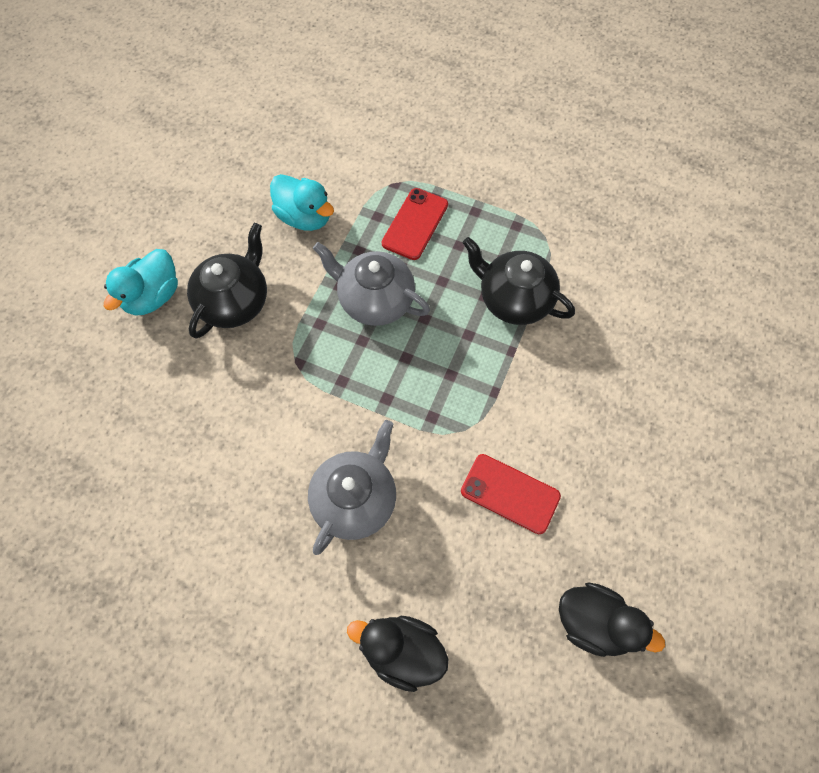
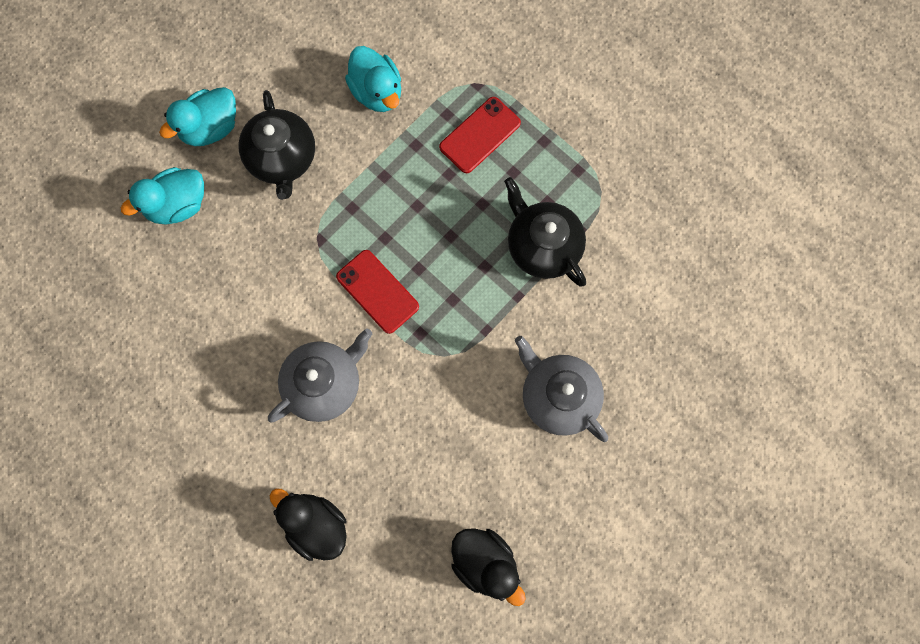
camera: 20 degrees right, 10 degrees up
(142, 377) = (177, 205): none -> turquoise duck
(235, 302) = (282, 159): black teapot -> black teapot turned 120 degrees clockwise
(375, 300) = (411, 202): grey teapot -> grey teapot (558, 396)
(510, 494) = (460, 427): red phone -> red phone (377, 291)

